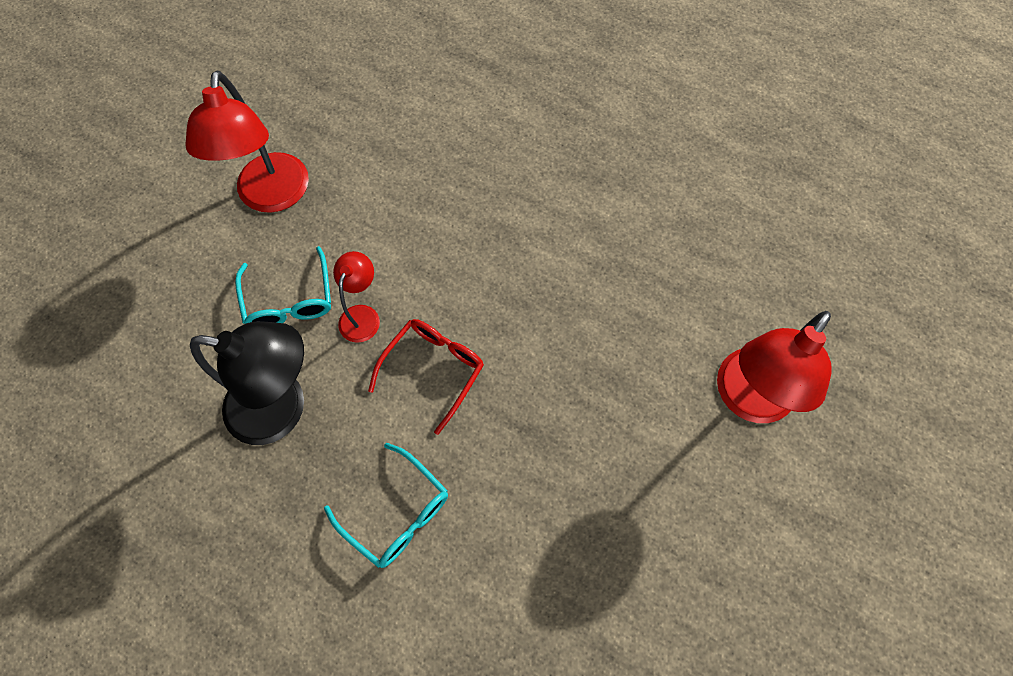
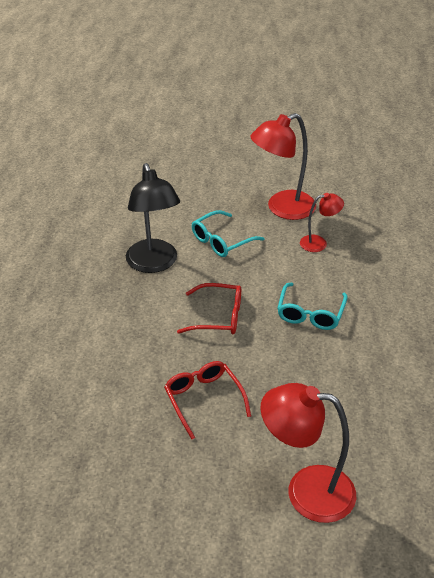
camera: 65 degrees right, 25 degrees down
(362, 315) = (233, 273): red lamp -> red lamp (319, 243)
(396, 512) = (119, 333): turquoise glasses -> turquoise glasses (310, 313)
(568, 451) = (204, 400): none -> red glasses

